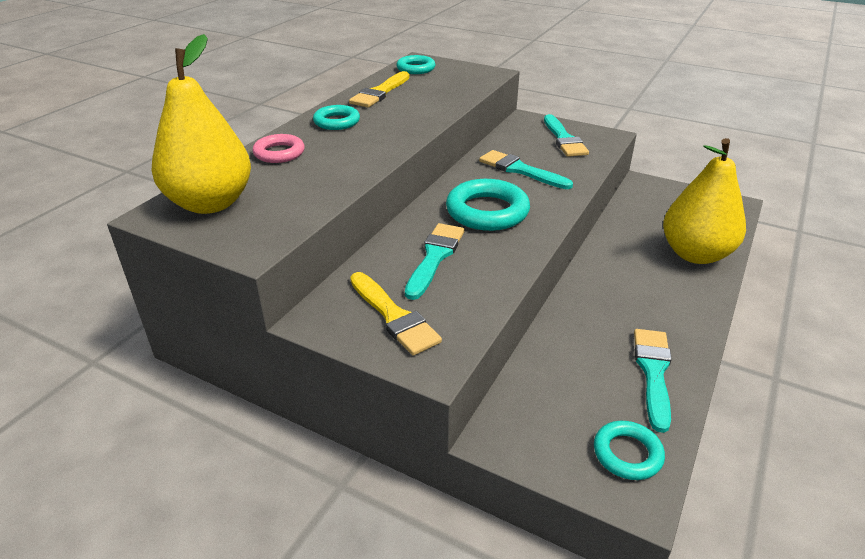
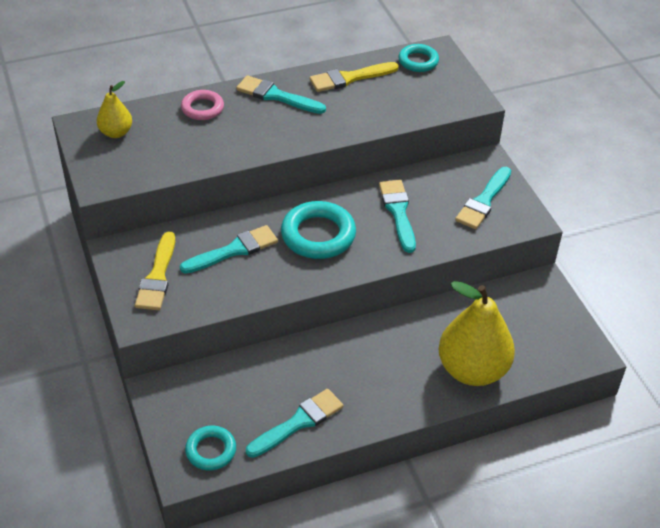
camera: 40 degrees right, 10 degrees up
(210, 203) = (116, 133): yellow pear -> yellow pear, size x0.51
(337, 122) = (276, 96): turquoise ring -> turquoise brush

